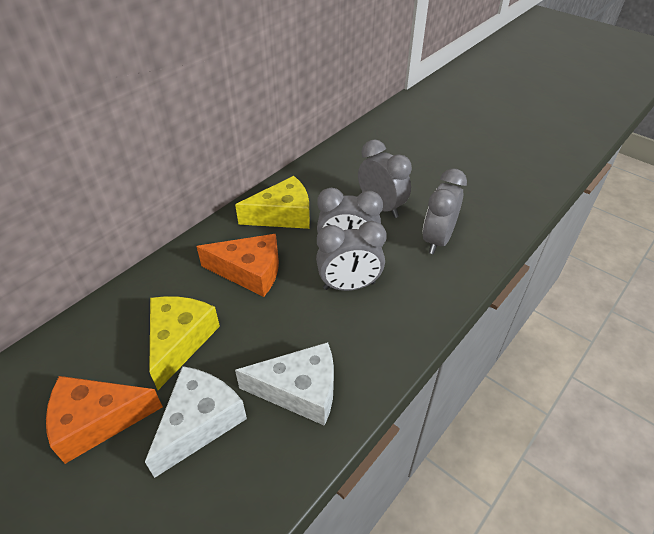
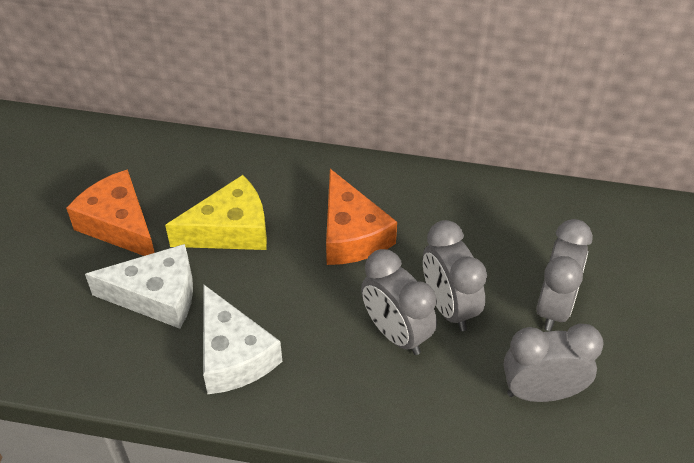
camera: 60 degrees right, 5 degrees up
(283, 215) = (459, 217): yellow cheese -> none

